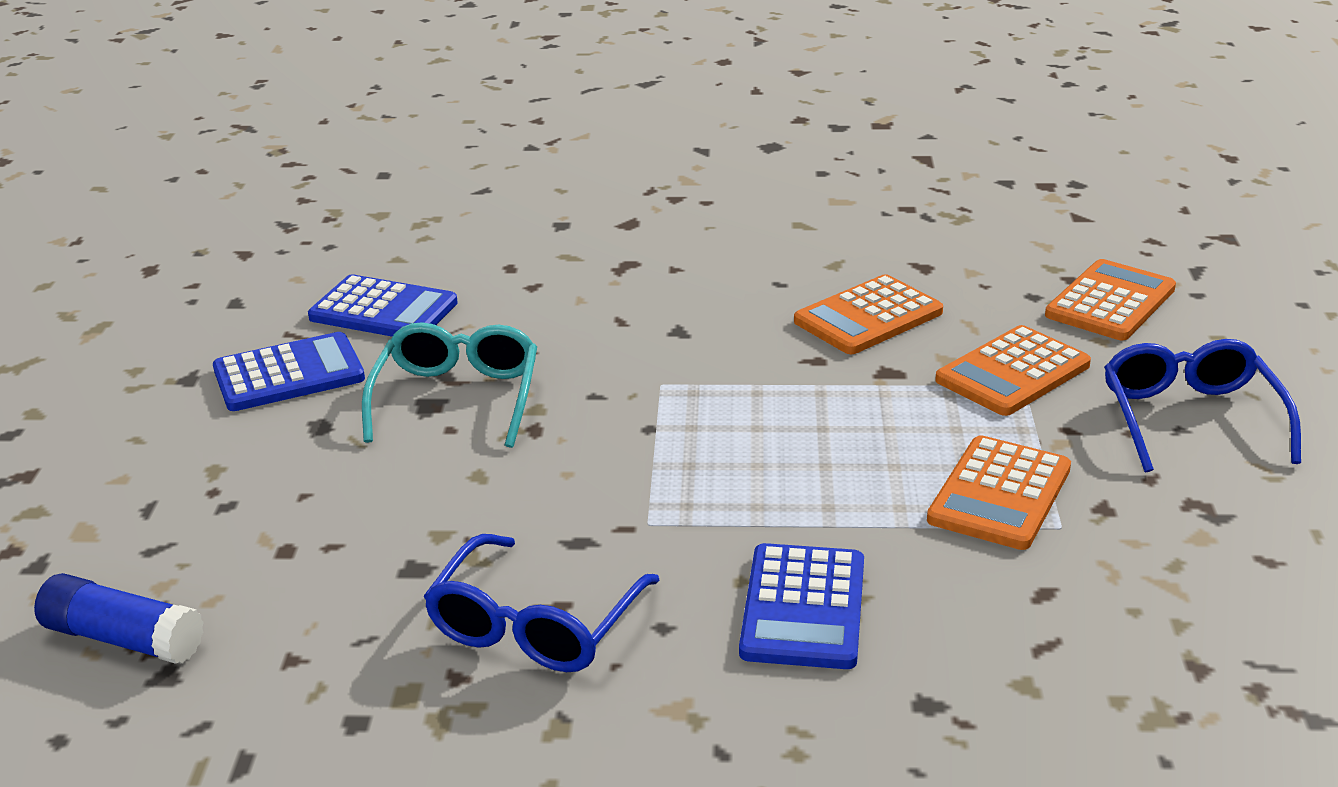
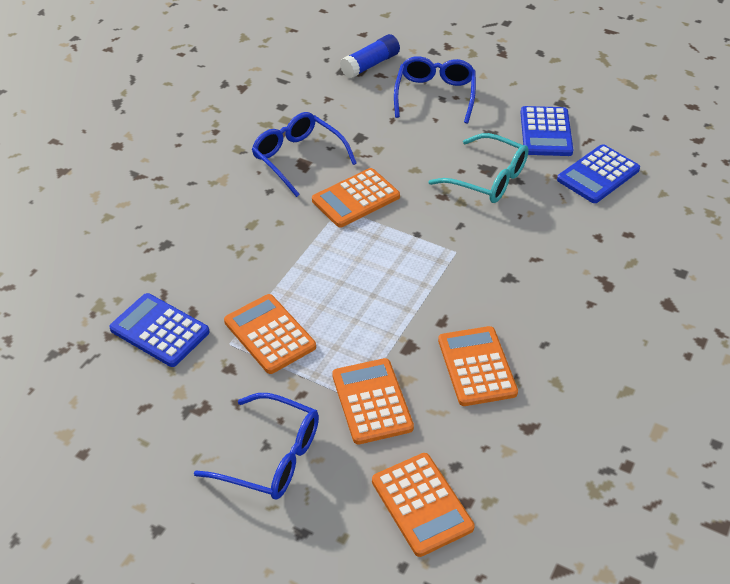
camera: 115 degrees right, 15 degrees up
(217, 516) = (435, 95): none -> blue glasses
(608, 514) = (356, 199): none -> orange calculator
(803, 608) = (247, 233): blue calculator -> blue calculator (159, 331)

